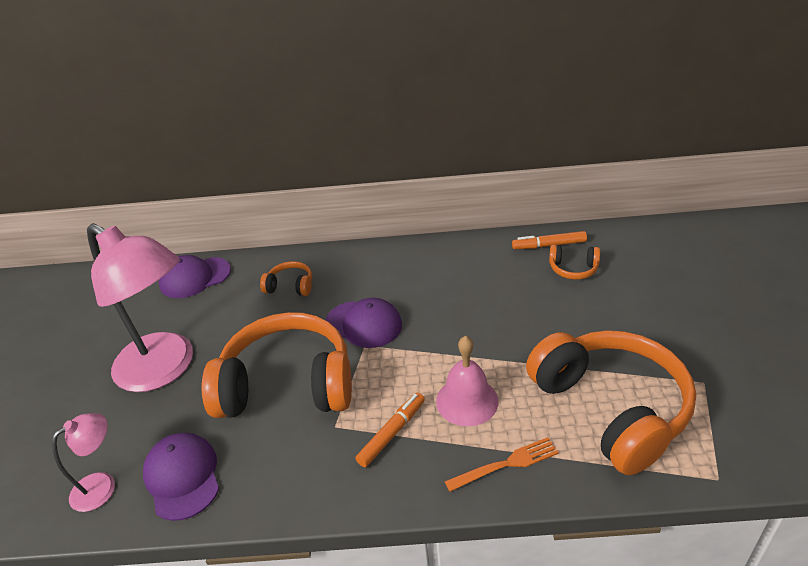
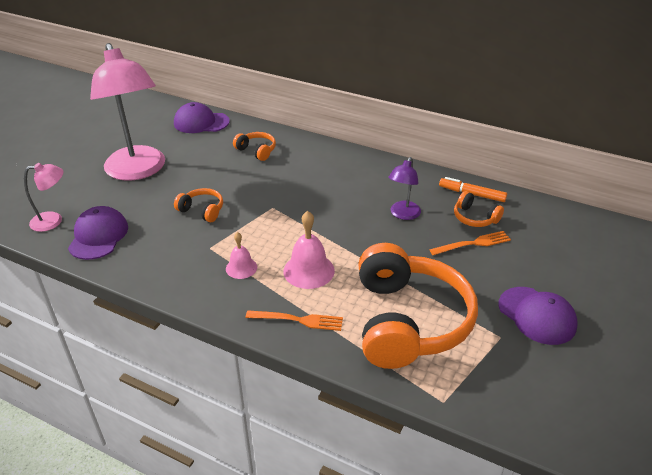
camera: 25 degrees right, 0 degrees up
(287, 384) = (202, 210): orange headphones -> orange headphones, size x0.42
(364, 324) = (283, 194): purple cap -> purple cap (537, 315)
(392, 433) = (241, 268): orange marker -> pink bell
(505, 294) = (403, 214): none -> purple lamp
(595, 296) = (473, 243): none -> orange fork

